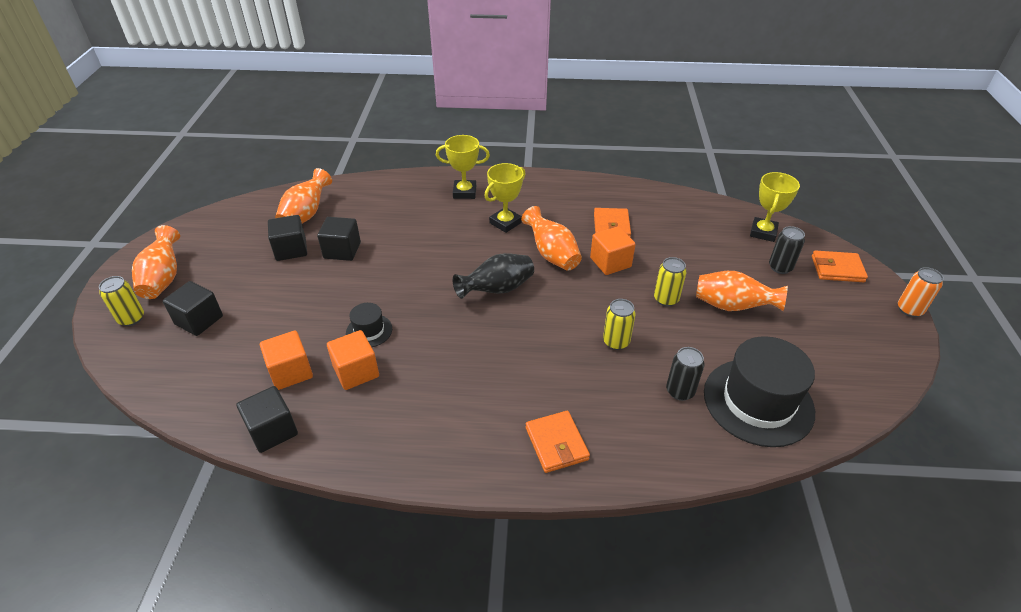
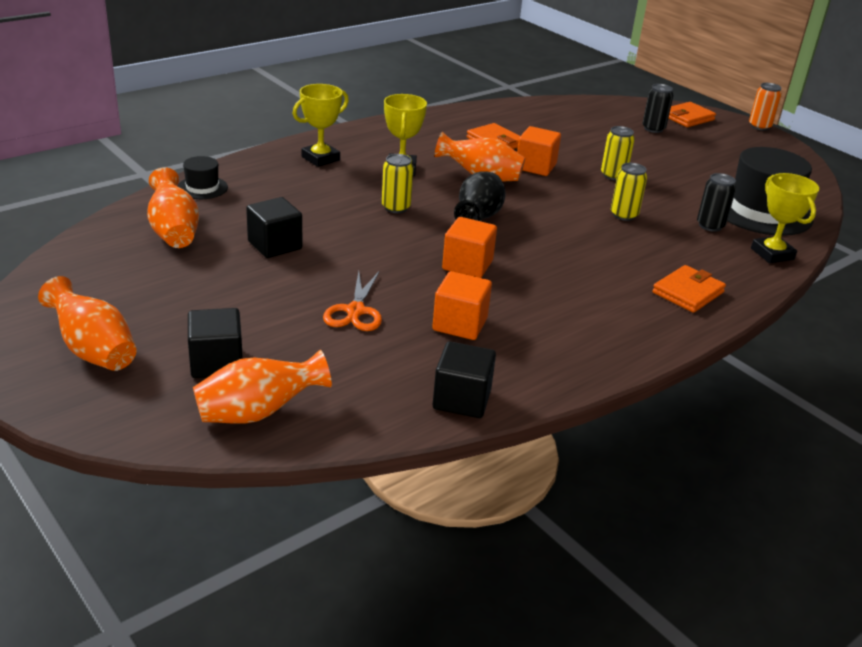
camera: 45 degrees left, 10 degrees down
(131, 318) = (122, 399): yellow can -> yellow can (396, 207)
(290, 372) = (399, 353): orange cube -> orange cube (467, 265)
(291, 249) = (213, 265): black cube -> none
(313, 325) = (355, 311): none -> orange scissors
(369, 331) = (417, 292): black hat -> black hat (202, 188)
(556, 443) = (688, 292): orange wallet -> orange wallet turned 75 degrees counterclockwise
(732, 306) = (661, 163): orange vase -> orange vase (258, 413)
(763, 232) = (609, 111): yellow trophy -> yellow trophy (772, 254)

